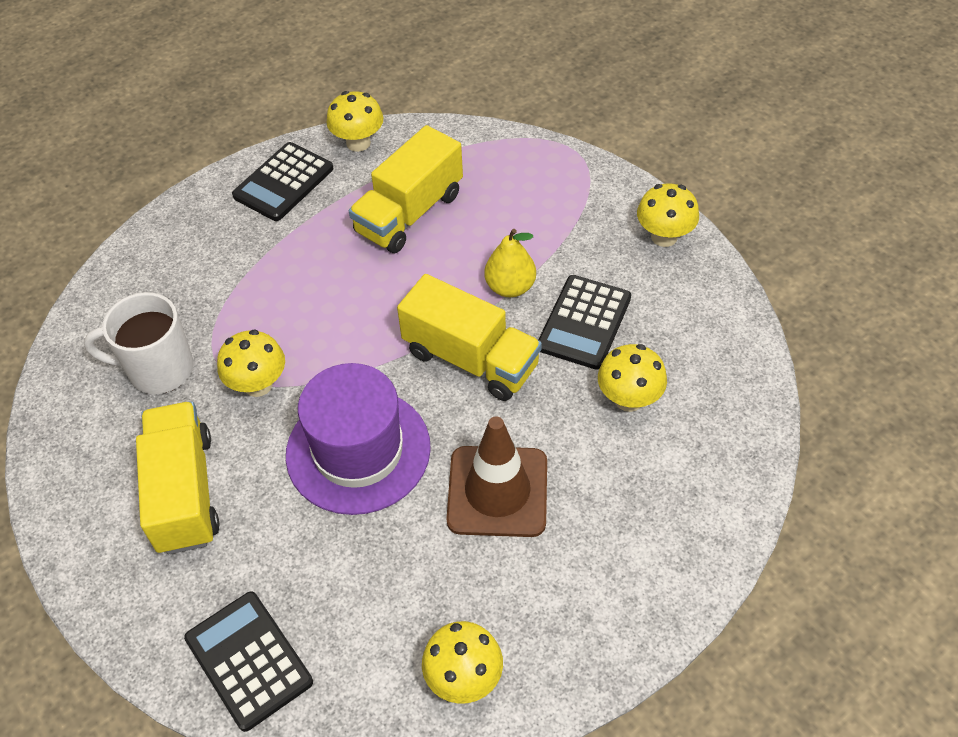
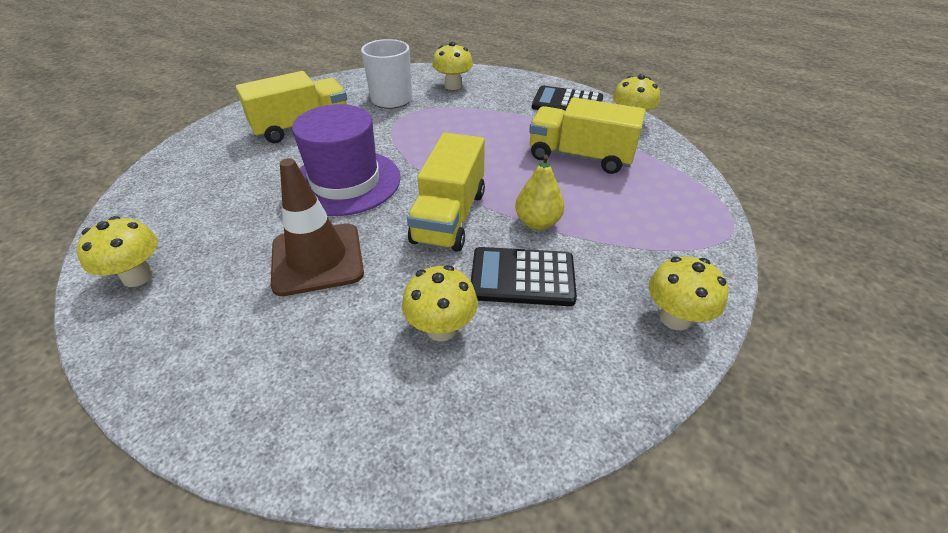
camera: 70 degrees right, 10 degrees down
(248, 660) = (175, 176): black calculator -> none
(258, 384) = (391, 132): yellow mushroom -> yellow mushroom (453, 86)

